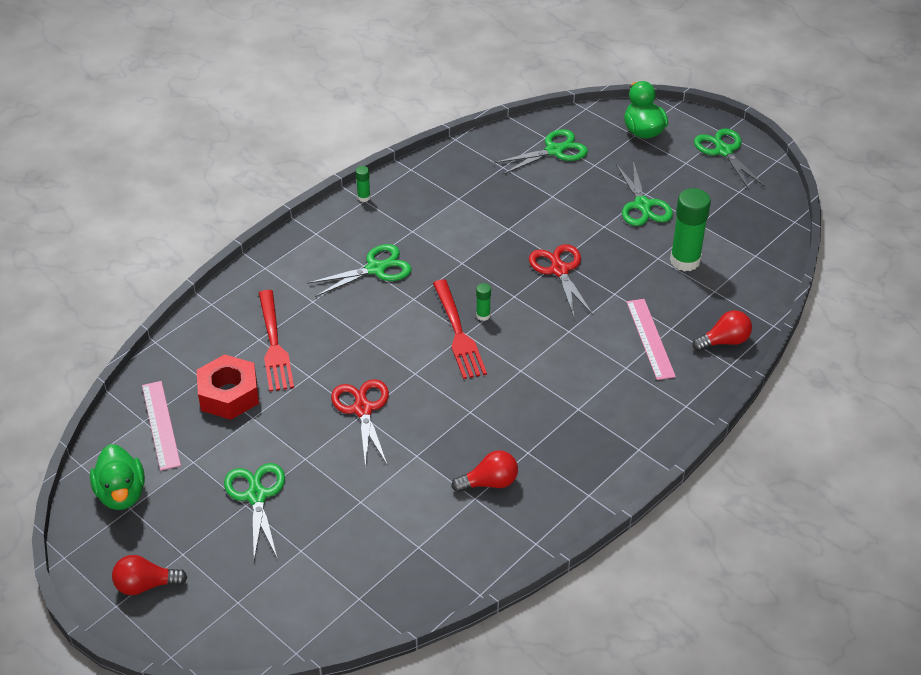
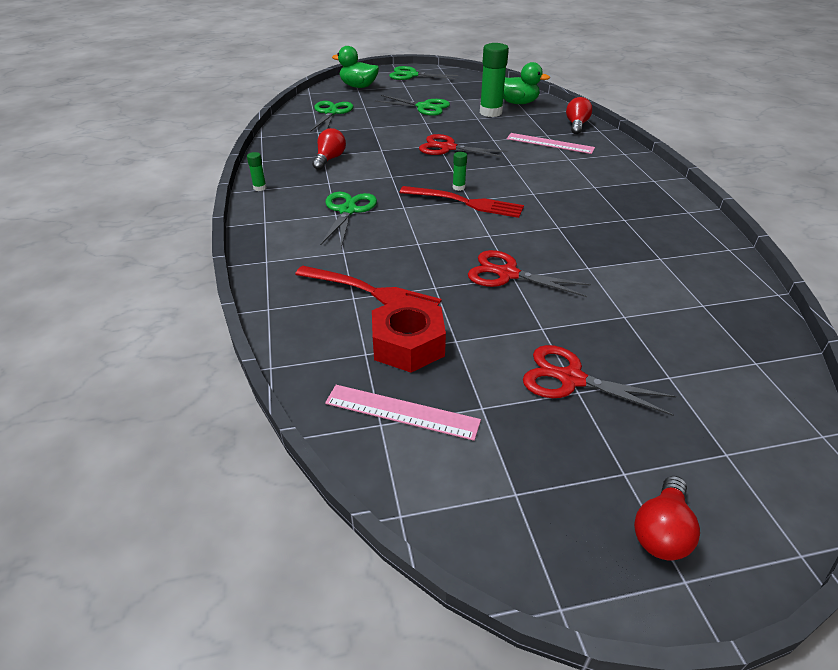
camera: 55 degrees left, 5 degrees down
(121, 494) = (485, 492): green duck -> green duck (518, 103)
(256, 496) = (571, 379): green scissors -> red scissors
(489, 482) = (647, 246): red light bulb -> red light bulb (329, 159)

